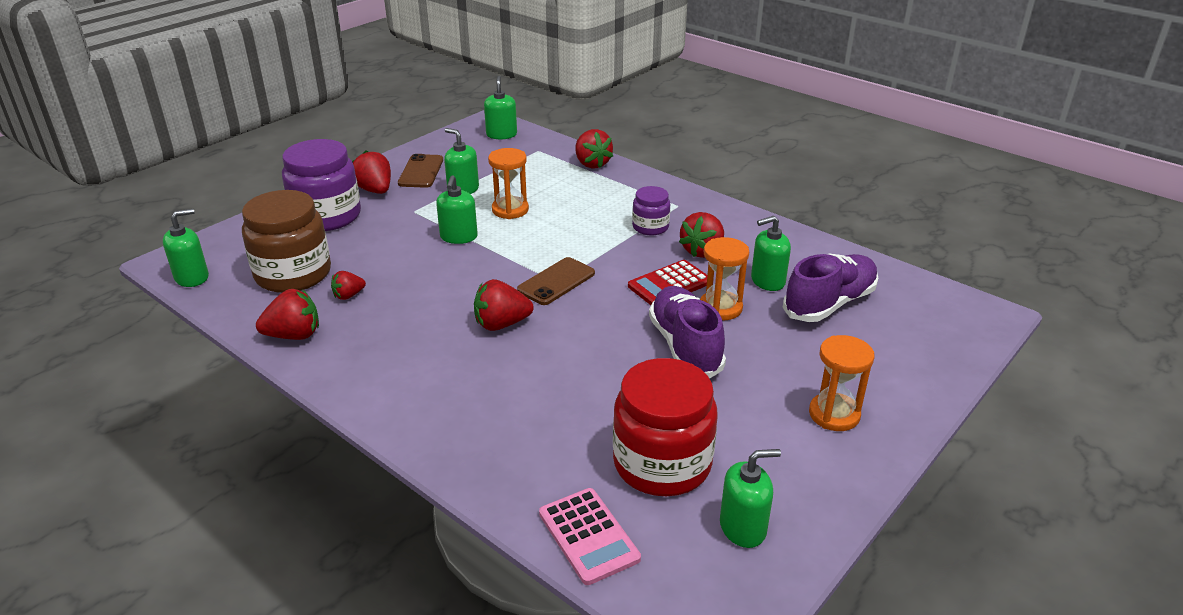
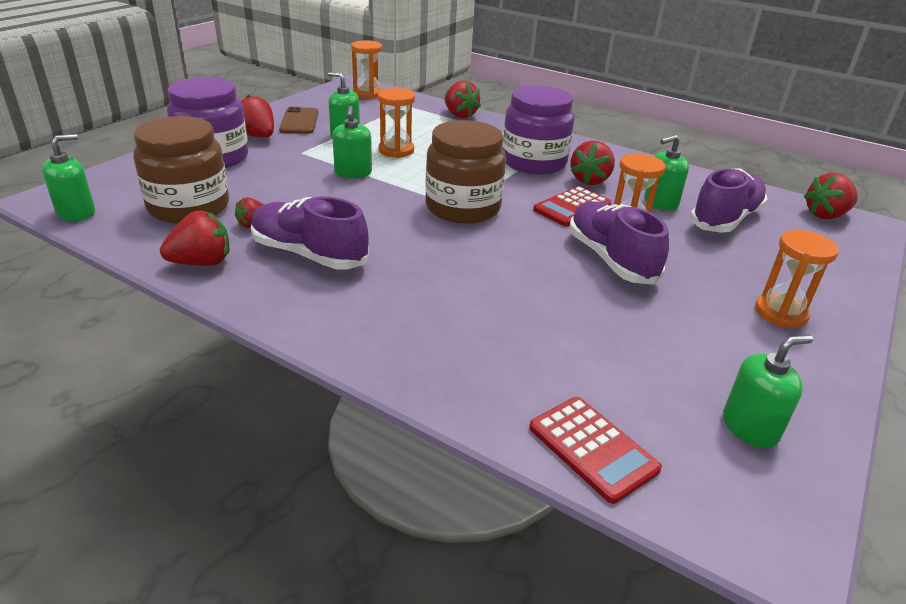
camera: 10 degrees left, 0 degrees up
(392, 330) = (309, 254): none -> purple shoe
(501, 135) = (367, 94): green soap dispenser -> orange hourglass
(501, 324) = (421, 245): red strawberry -> red strawberry (826, 215)
(556, 282) = (463, 208): brown phone -> brown jar
(588, 536) = (592, 448): pink calculator -> red calculator
(650, 227) = (534, 162): purple jar -> purple jar, size x1.89
(662, 464) = (637, 368): red jar -> none

